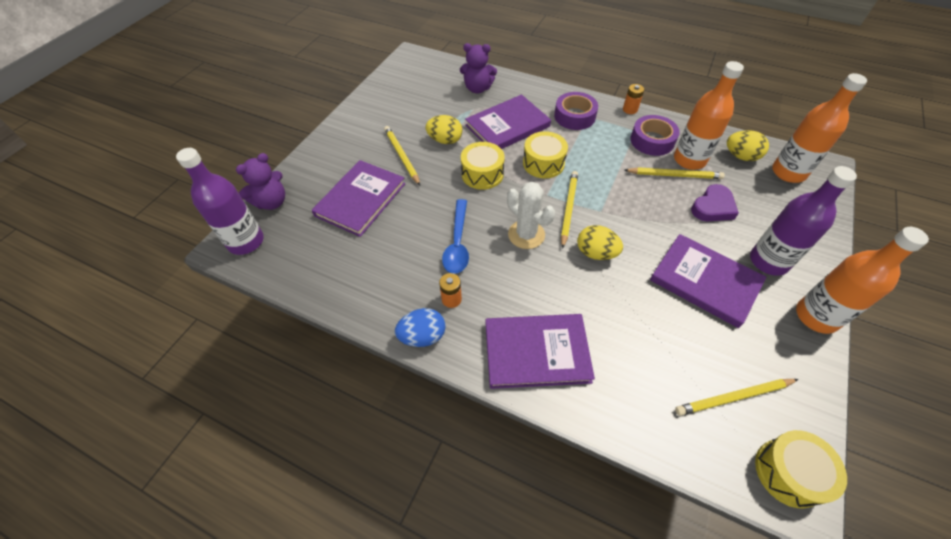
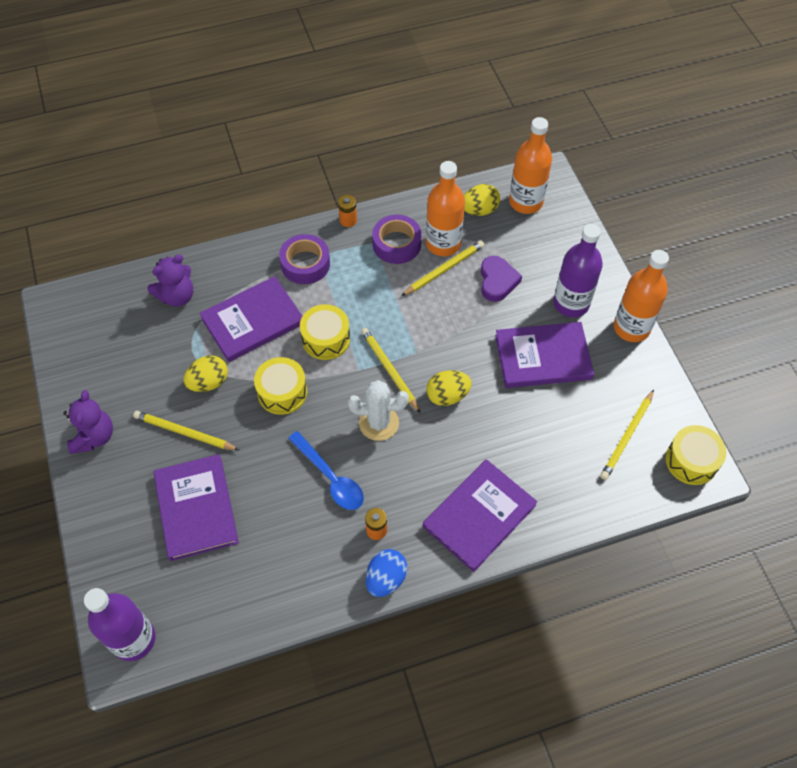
camera: 45 degrees left, 5 degrees up
(272, 202) = (109, 583): purple teddy bear -> purple teddy bear (94, 437)
(507, 126) = (253, 321): purple book -> purple book turned 45 degrees clockwise

